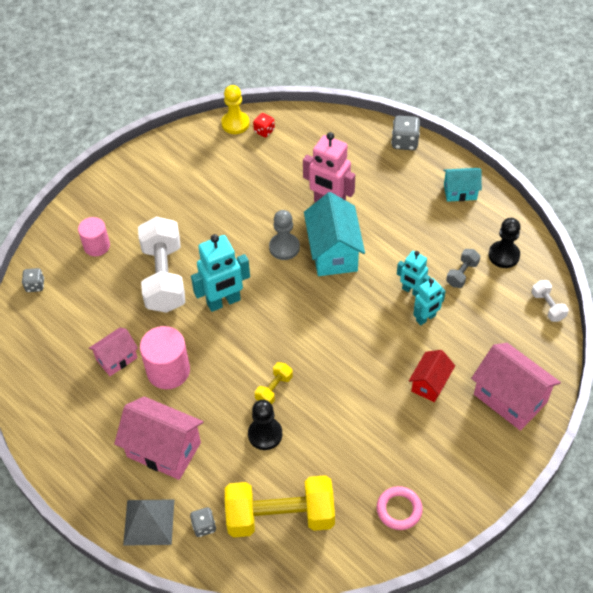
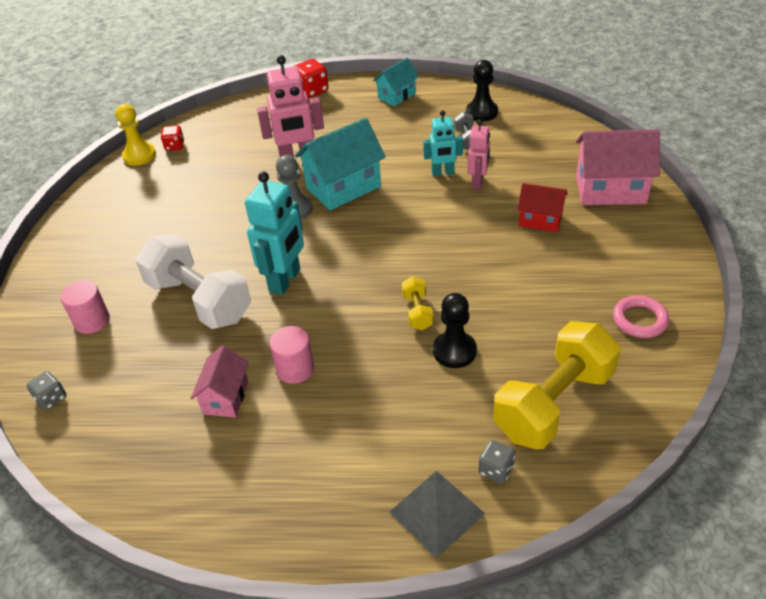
camera: 40 degrees left, 10 degrees down
(164, 449) = (372, 437): pink house -> none
(168, 371) = (295, 369): pink cylinder -> pink cylinder, size x0.66
(333, 252) = (343, 187): turquoise house -> turquoise house turned 75 degrees counterclockwise
(404, 142) = (312, 91): grey dice -> red dice
(426, 318) = (478, 182): turquoise robot -> pink robot
(430, 383) = (540, 220): red house -> red house turned 60 degrees counterclockwise
(547, 306) = (555, 122): white dumbbell -> none

